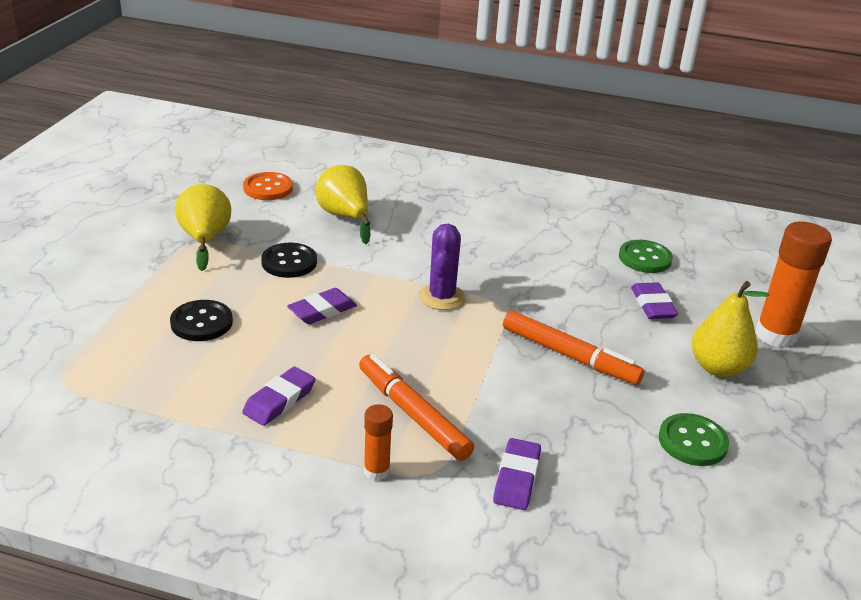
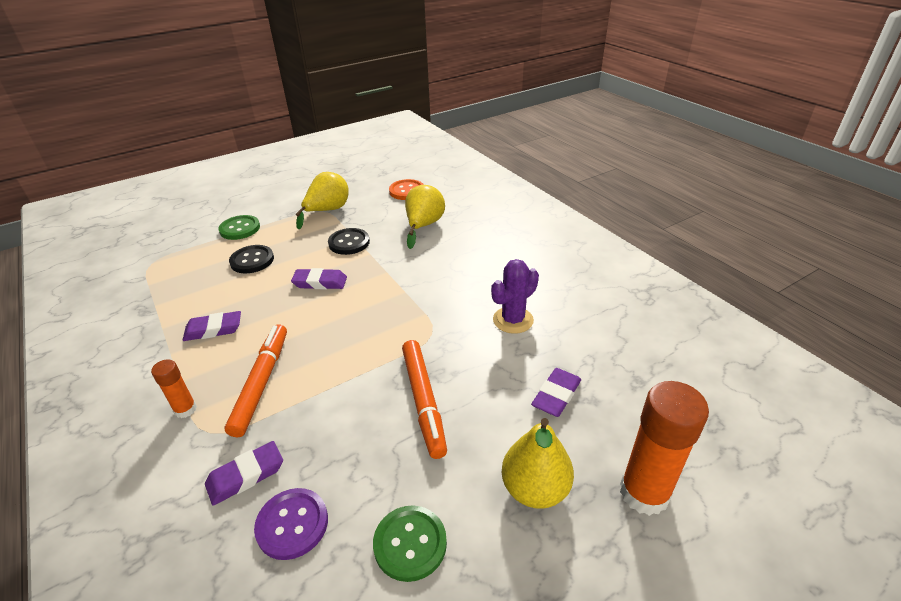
camera: 45 degrees right, 5 degrees up
(442, 297) = (402, 307): purple cactus -> purple cactus (513, 320)
(602, 481) = (292, 524): none -> purple button
(645, 258) = (608, 350): green button -> green button (240, 229)

